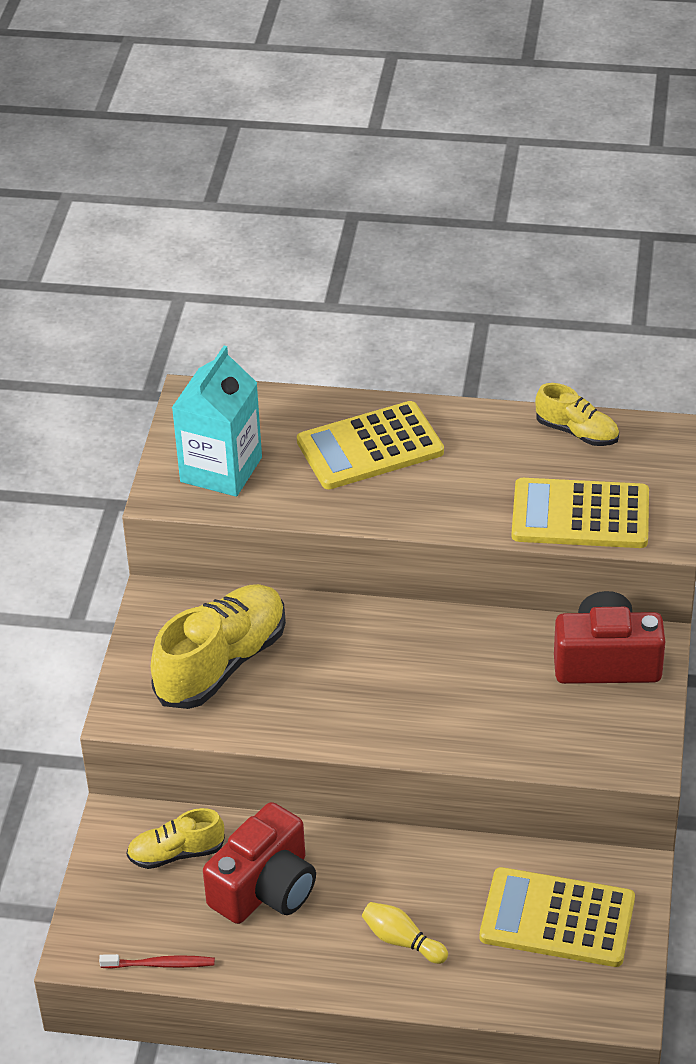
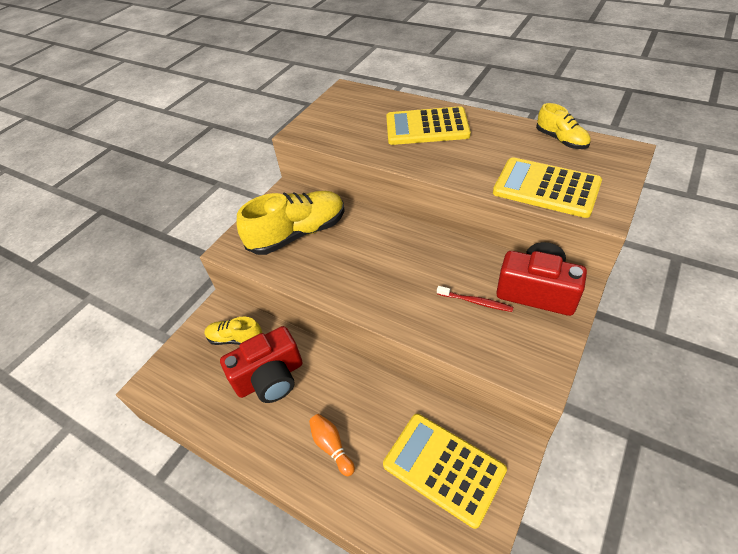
camera: 25 degrees right, 5 degrees up
(160, 964) = (184, 409): red toothbrush -> red toothbrush (476, 302)
(221, 469) = (337, 124): turquoise carton -> none
(402, 941) = (332, 446): yellow bowling pin -> orange bowling pin

